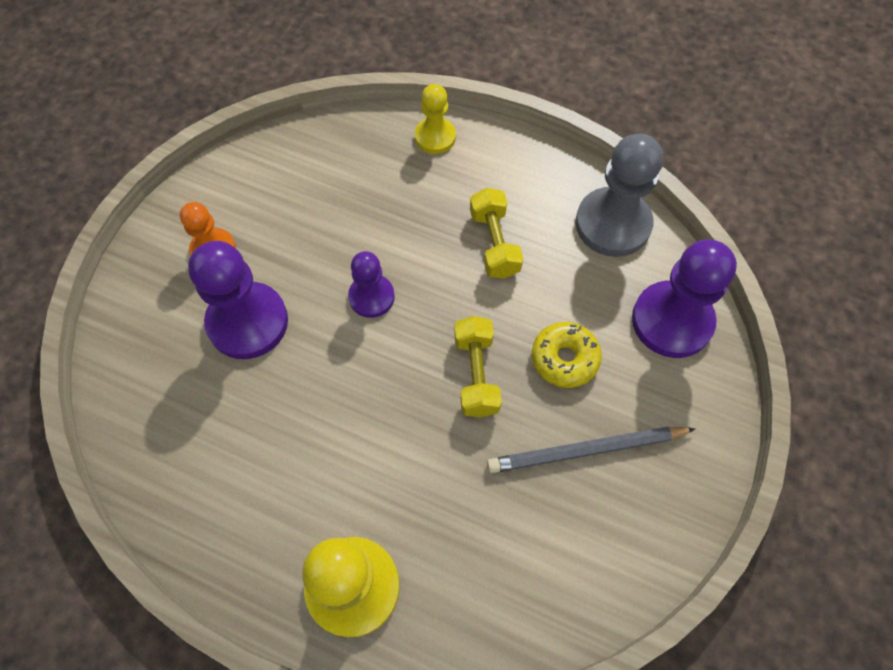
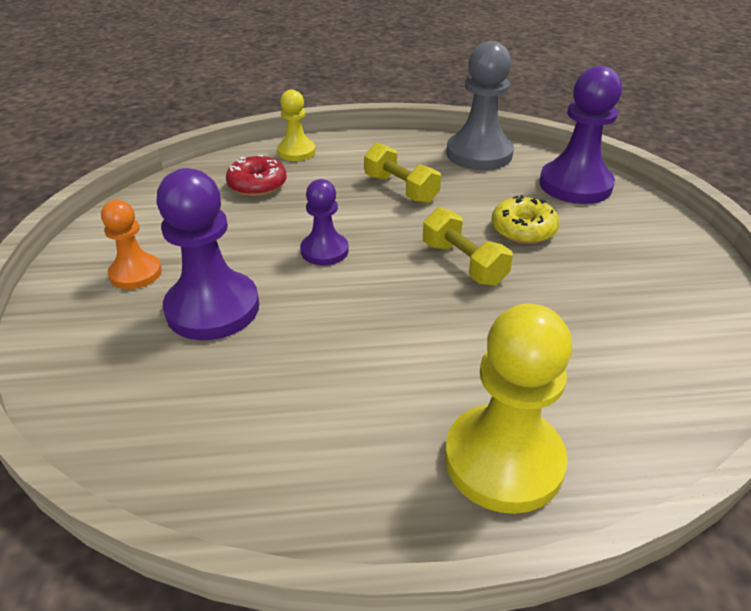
camera: 30 degrees left, 25 degrees down
(369, 174) = (257, 185): none -> red donut
(586, 451) = (599, 273): grey pencil -> none

